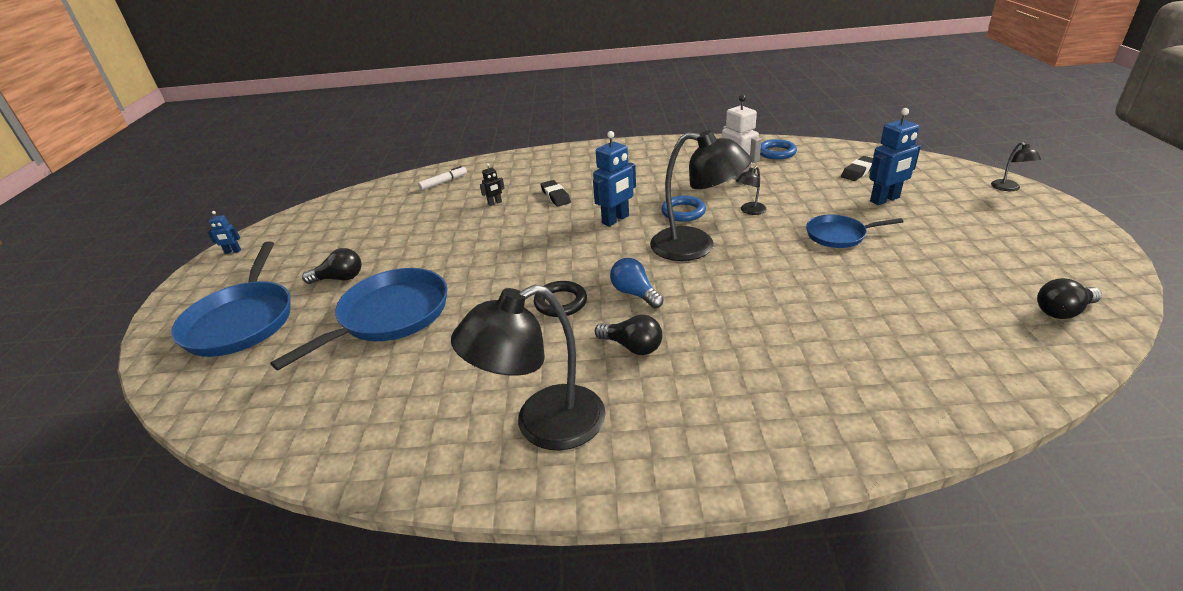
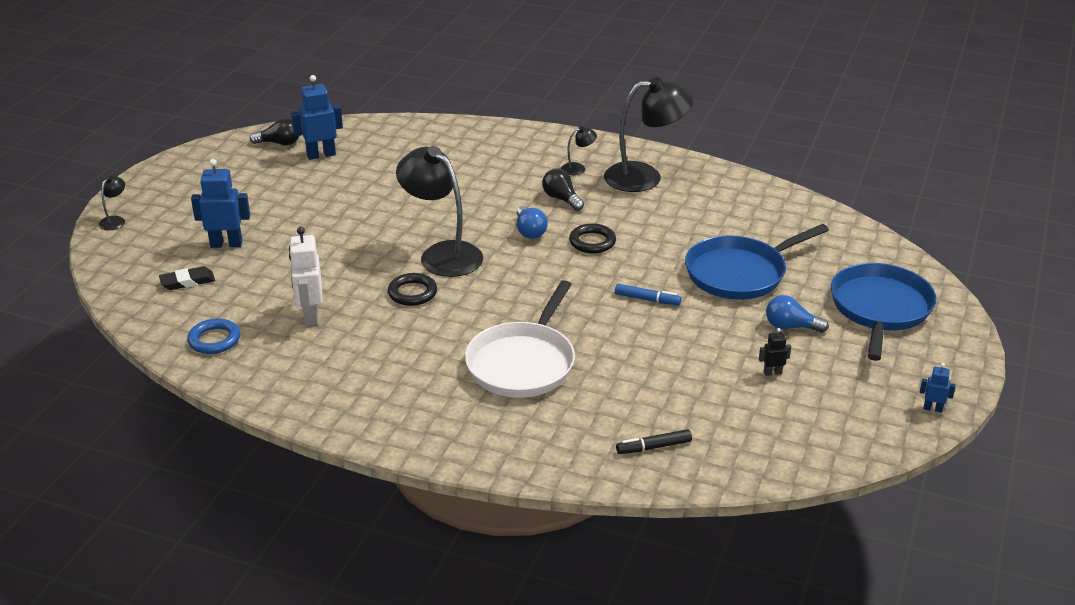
camera: 160 degrees left, 0 degrees up
(340, 278) = (790, 327): black light bulb -> blue light bulb
(443, 182) = (653, 447): white marker -> black marker
(479, 264) = (647, 299): none -> blue marker
(495, 203) = (599, 378): black robot -> black robot (772, 373)
(555, 196) = (523, 363): black eraser -> white pan
(616, 220) = (484, 306): blue robot -> blue robot (321, 155)
(683, 212) = (412, 293): blue ring -> black ring
(750, 211) = (353, 273): black lamp -> black lamp (578, 168)
(838, 235) = (319, 226): blue pan -> none

